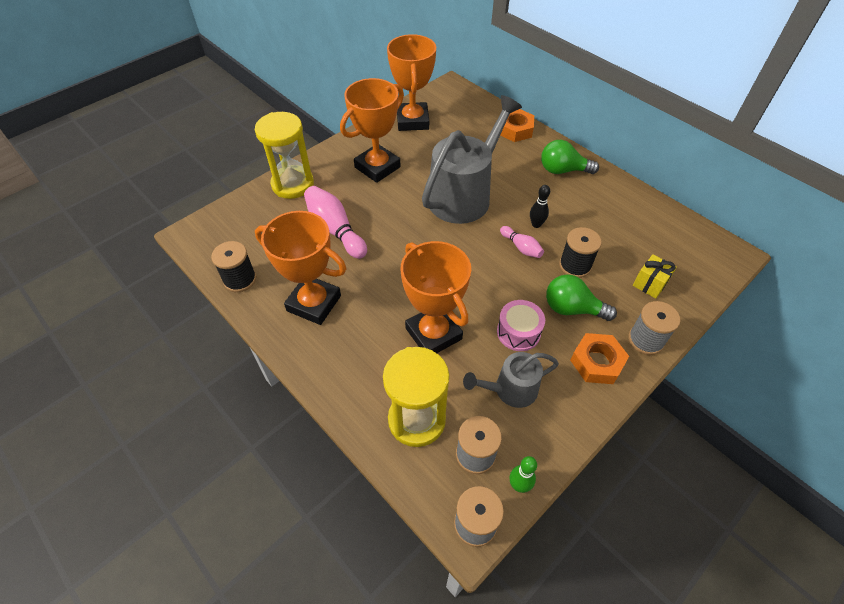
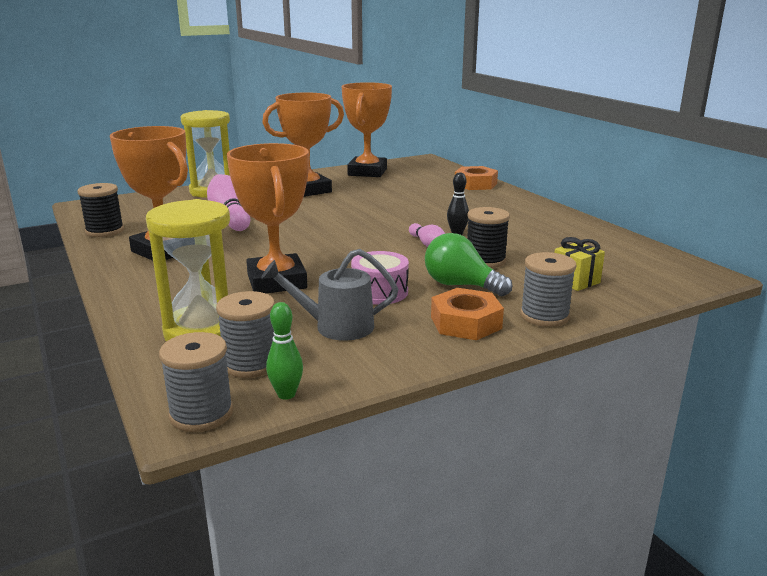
camera: 15 degrees right, 30 degrees down
(464, 195) = (387, 211): grey watering can -> none
(563, 170) = (513, 208): green light bulb -> none

